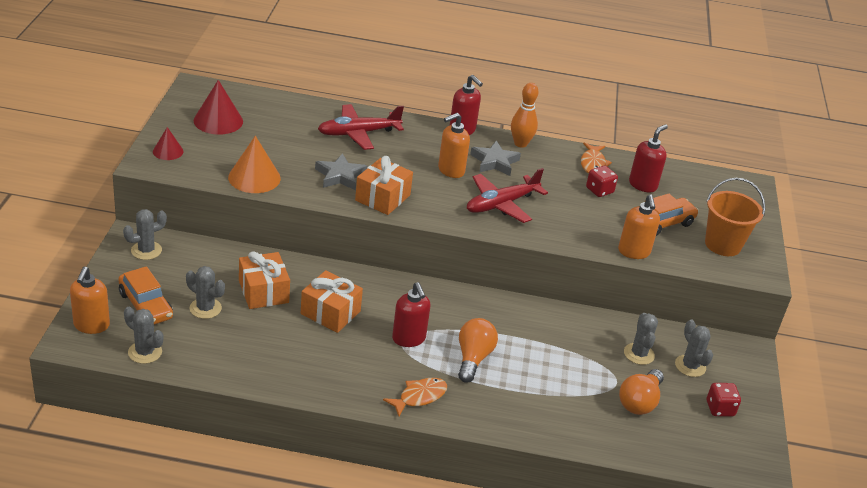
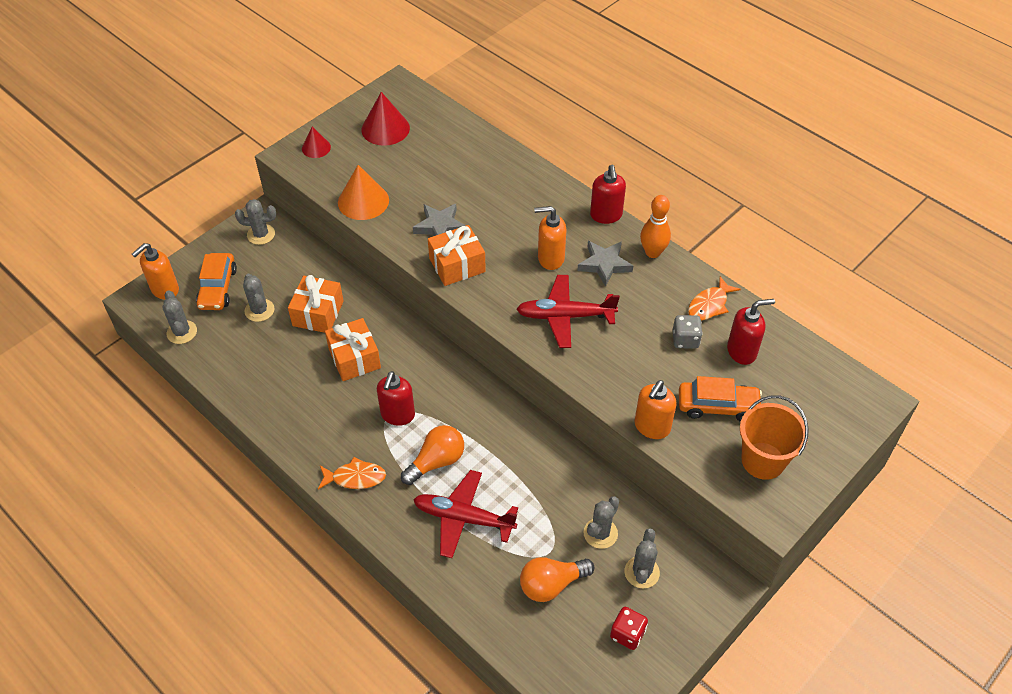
camera: 40 degrees right, 15 degrees up
(358, 133) = (499, 184): red plane -> red plane (463, 518)
(599, 190) = (685, 340): red dice -> grey dice

